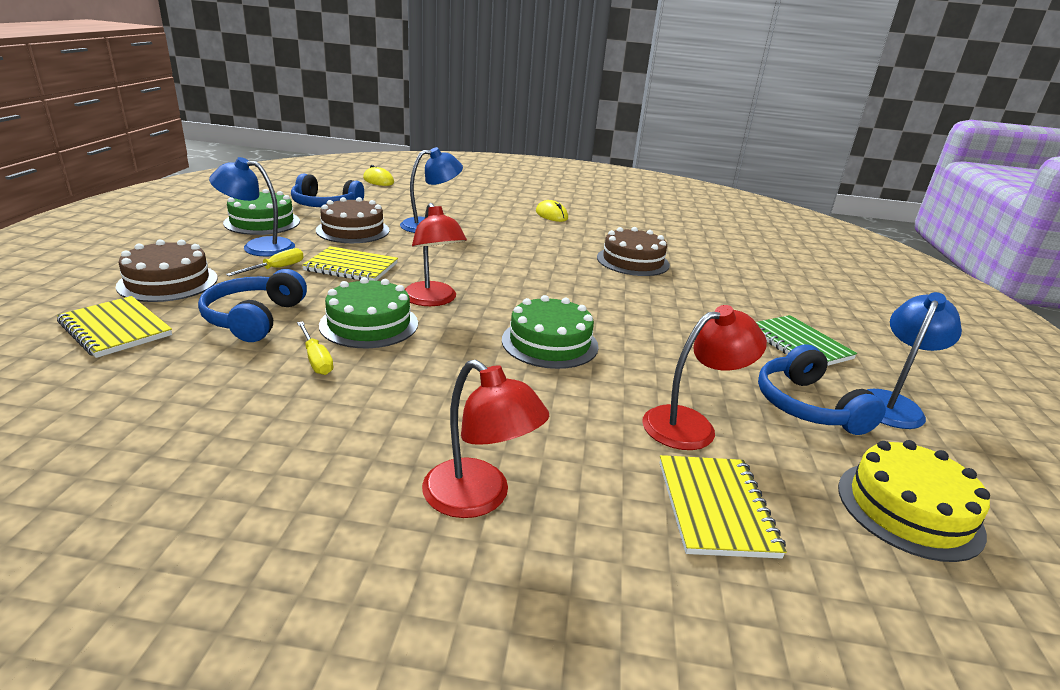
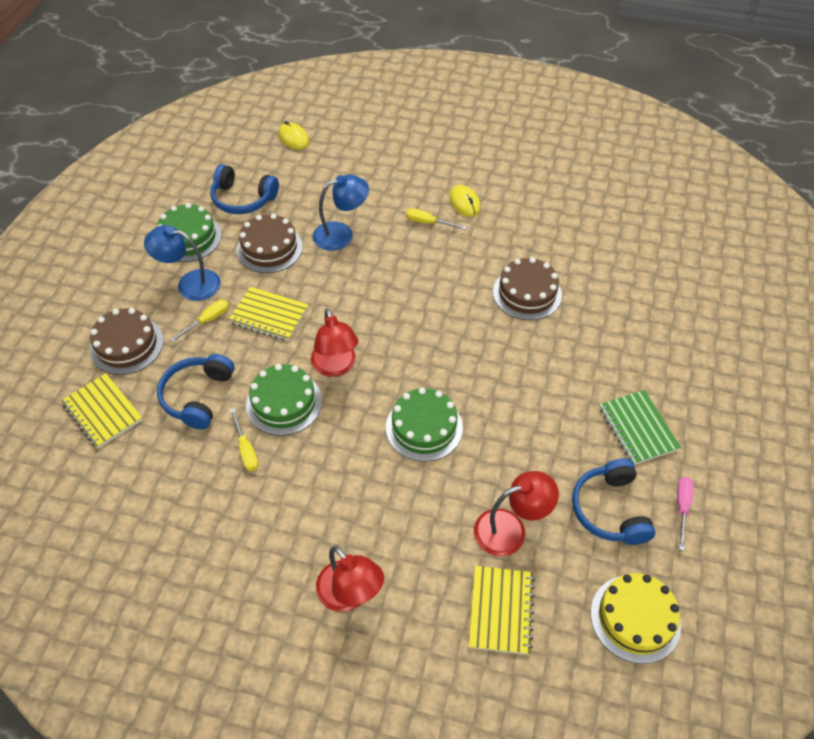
camera: 10 degrees right, 25 degrees up
(518, 223) = (428, 223): none -> yellow screwdriver
(891, 403) = (682, 507): blue lamp -> pink screwdriver

